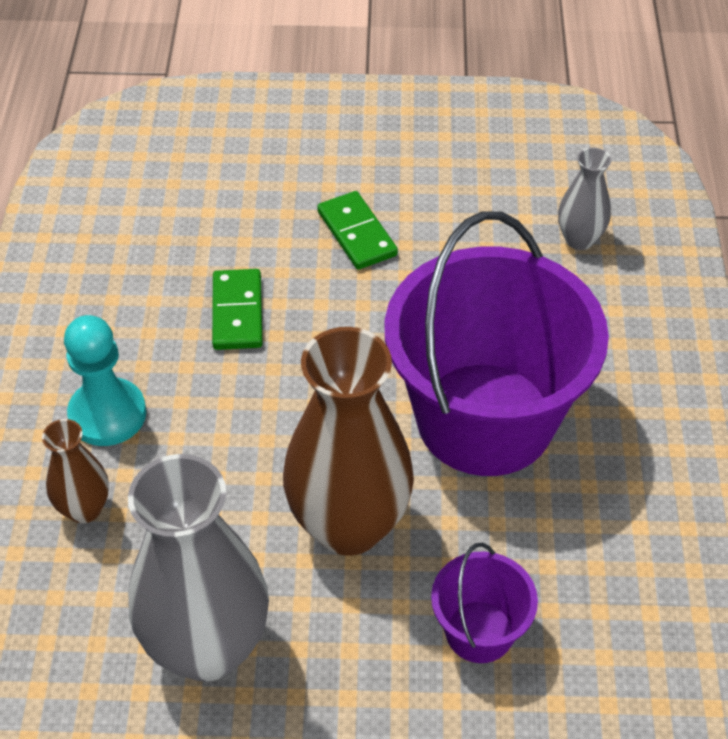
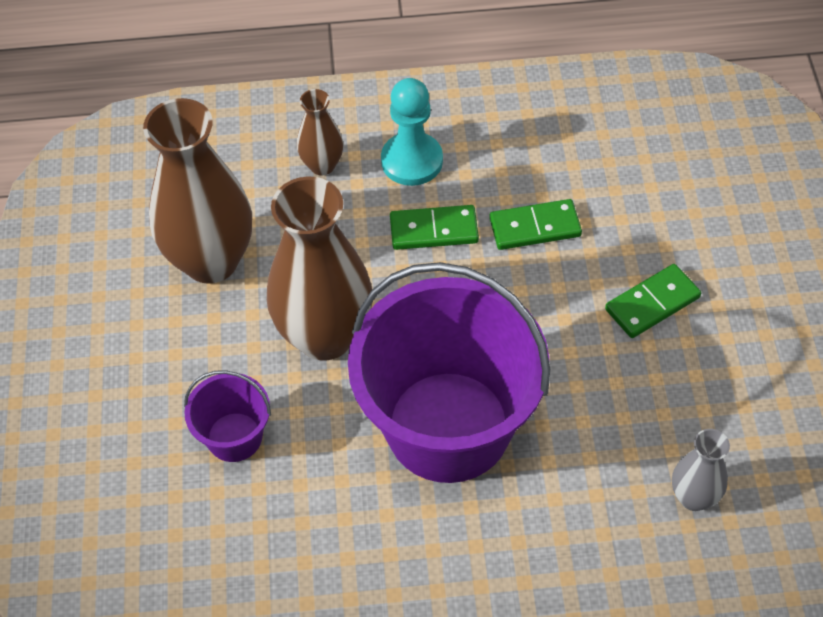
camera: 85 degrees right, 5 degrees up
(207, 647) = (211, 261): grey vase -> brown vase
(218, 404) = (434, 230): none -> green domino

